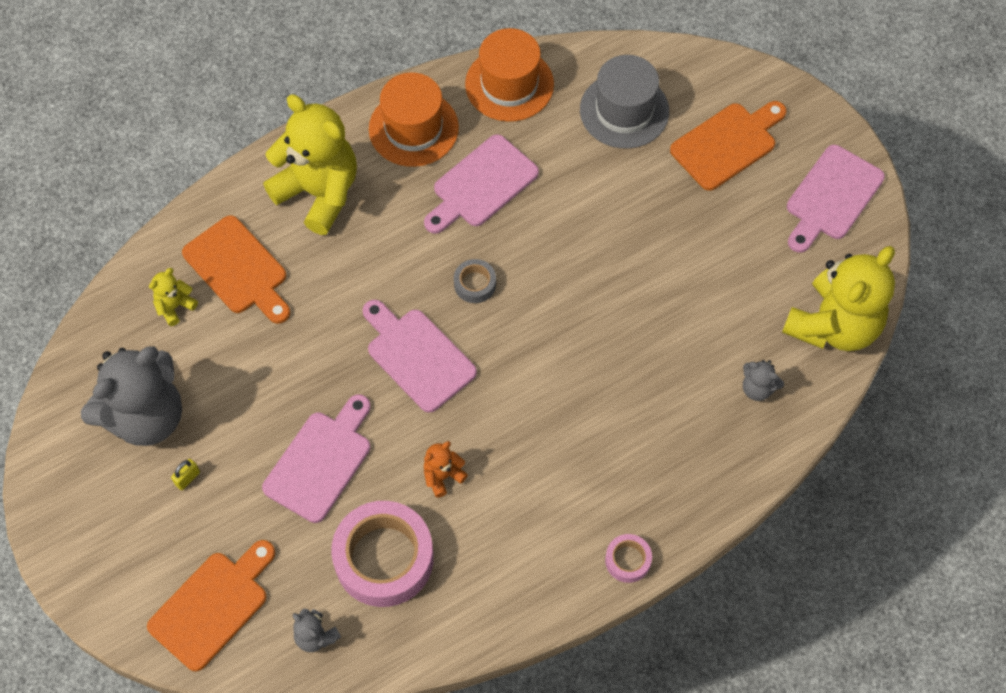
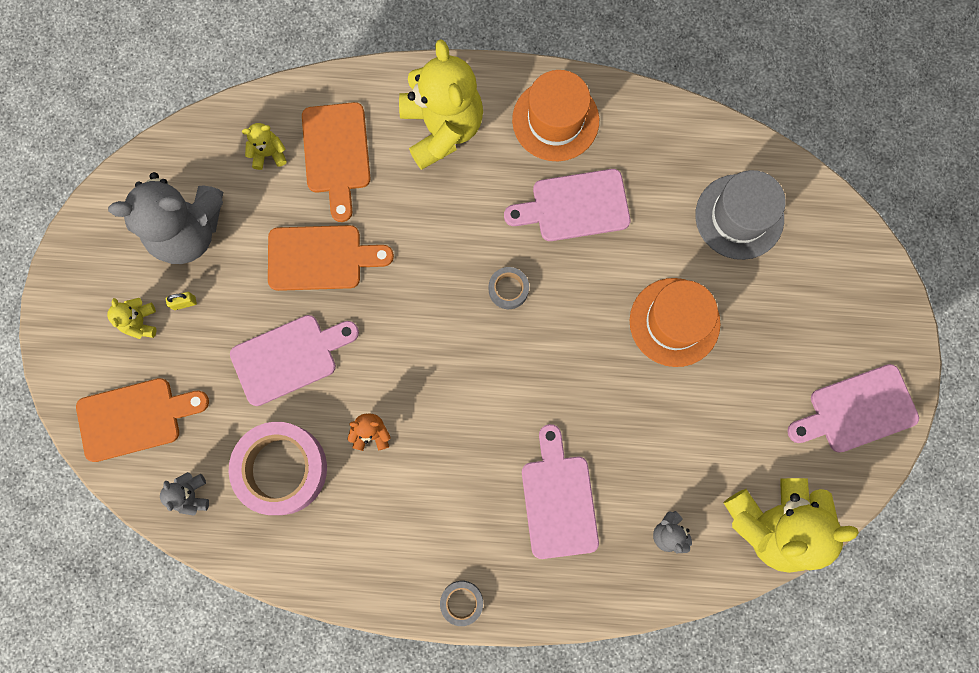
camera: 35 degrees right, 15 degrees up
(157, 521) = (140, 322): none -> yellow teddy bear
(417, 356) = (421, 320): pink cutting board -> pink cutting board (558, 500)
(509, 84) = (661, 131): orange hat -> orange hat (674, 322)
(628, 560) = (461, 602): pink tape -> grey tape
(727, 144) = (804, 303): orange cutting board -> orange cutting board (321, 258)

